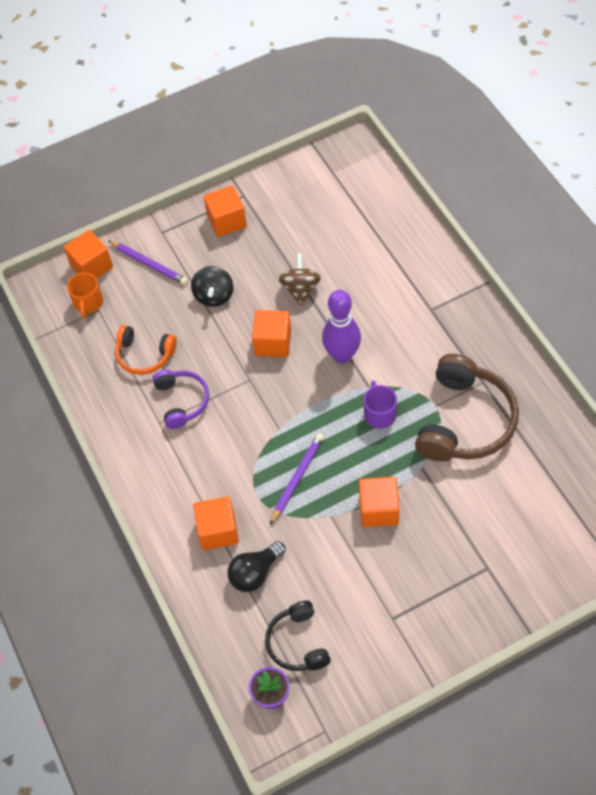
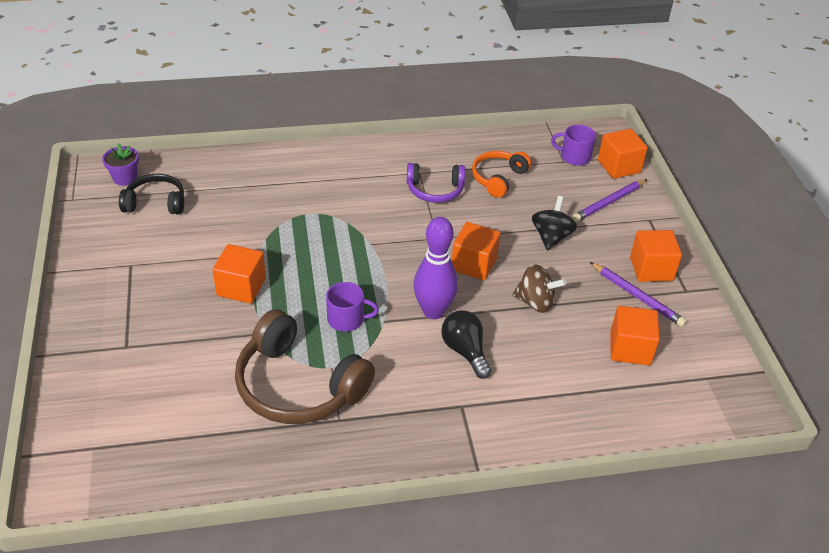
camera: 100 degrees right, 15 degrees down
(88, 303) = (574, 157): orange mug -> purple mug
(214, 296) = (551, 237): black spinning top -> black spinning top turned 90 degrees clockwise
(218, 531) = (290, 183): orange cube -> orange cube (630, 348)
(255, 573) = (235, 194): black light bulb -> black light bulb (465, 351)
(297, 478) = (310, 242): purple pencil -> purple pencil (637, 296)

